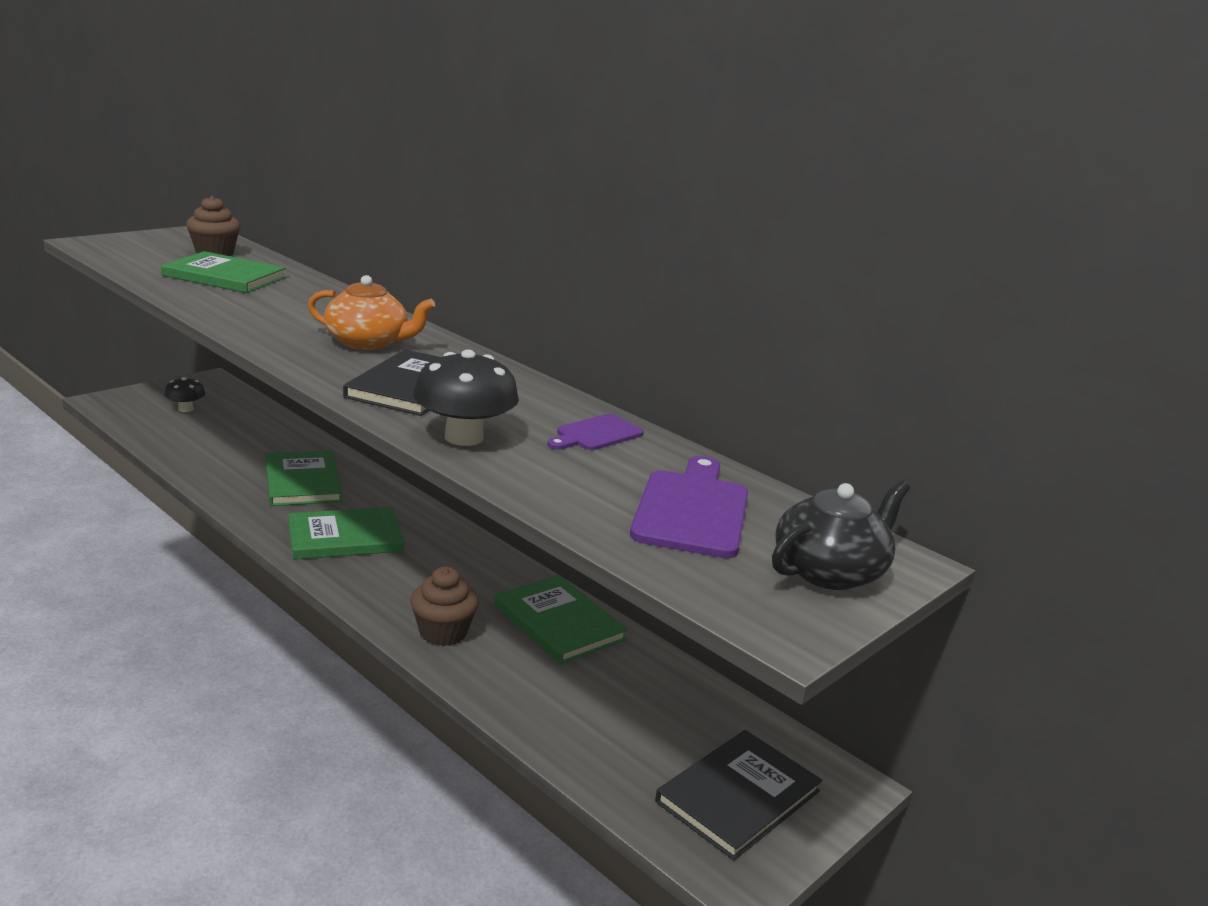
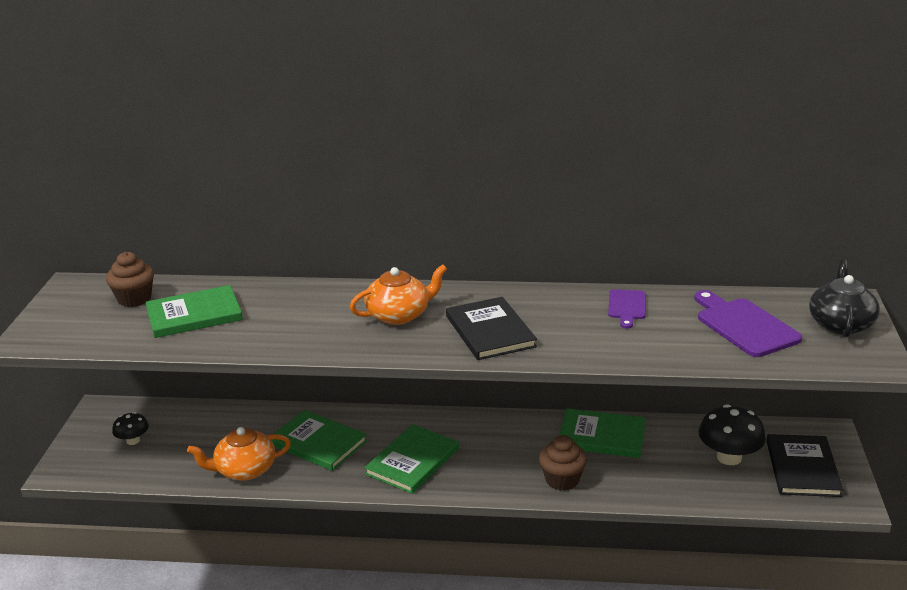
camera: 35 degrees left, 5 degrees up
(212, 468) = (244, 470): none -> orange teapot
(464, 437) = (582, 347): black mushroom -> black mushroom (729, 457)

